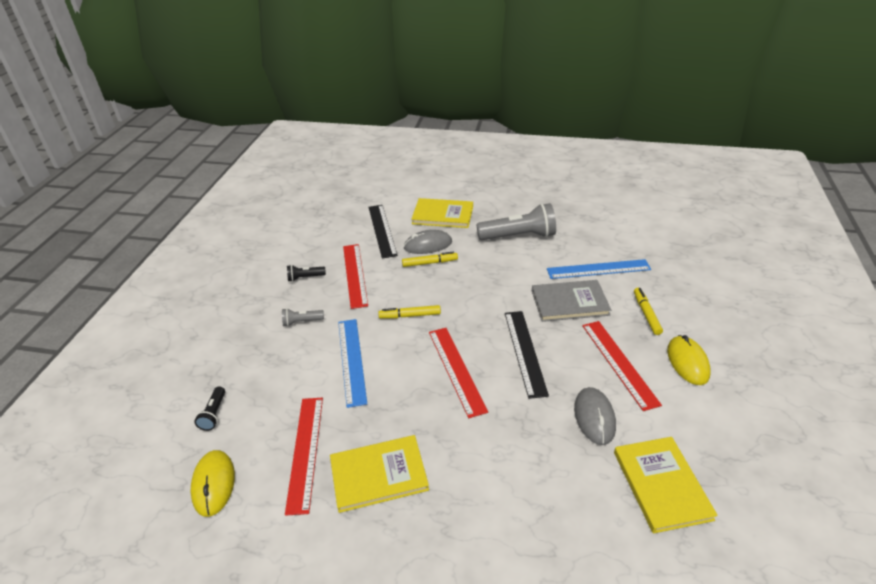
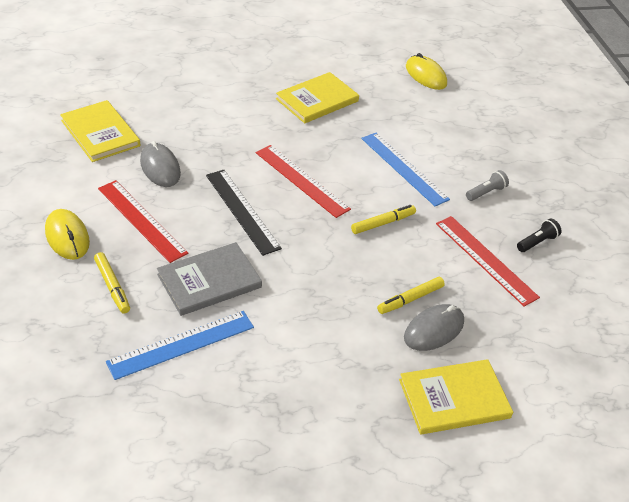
camera: 150 degrees right, 5 degrees up
(214, 414) = (474, 109): black flashlight -> none
(305, 452) = (381, 102): red ruler -> none
(382, 230) = (516, 341): black ruler -> none
(519, 236) = (314, 381): grey flashlight -> none

